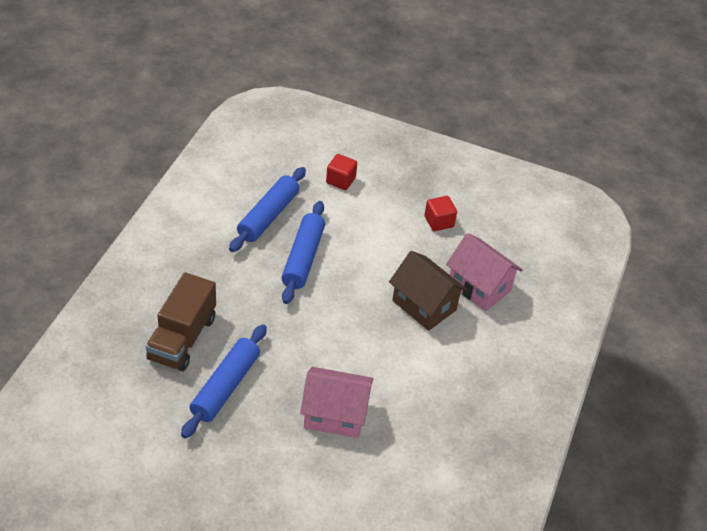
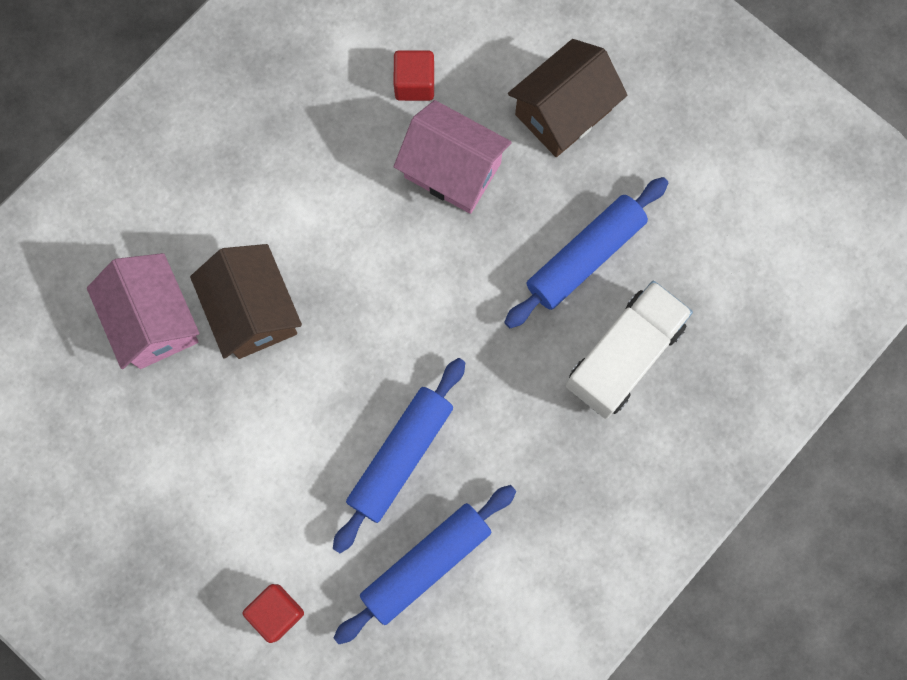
camera: 155 degrees left, 30 degrees up
(182, 338) = (624, 356): brown truck -> white truck
(271, 473) = (563, 112): none -> brown house
(439, 222) = (153, 469): red cube -> red cube (414, 83)

